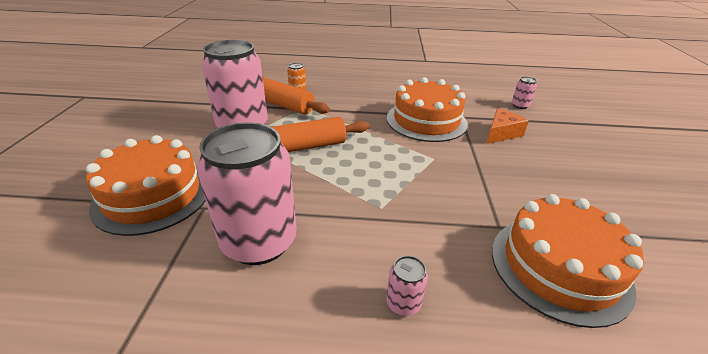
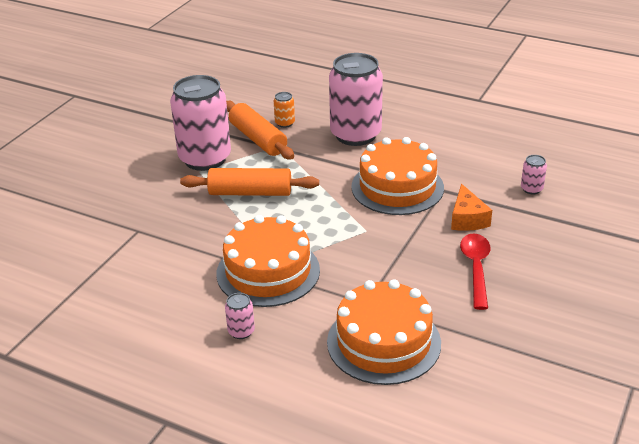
camera: 25 degrees right, 0 degrees up
(153, 195) = (104, 212): orange cake -> orange cake (268, 272)
(259, 241) = (166, 266): pink can -> pink can (355, 135)
(501, 133) = (467, 219): orange cheese -> orange cheese turned 105 degrees clockwise
(552, 170) = (476, 269): none -> red spoon

